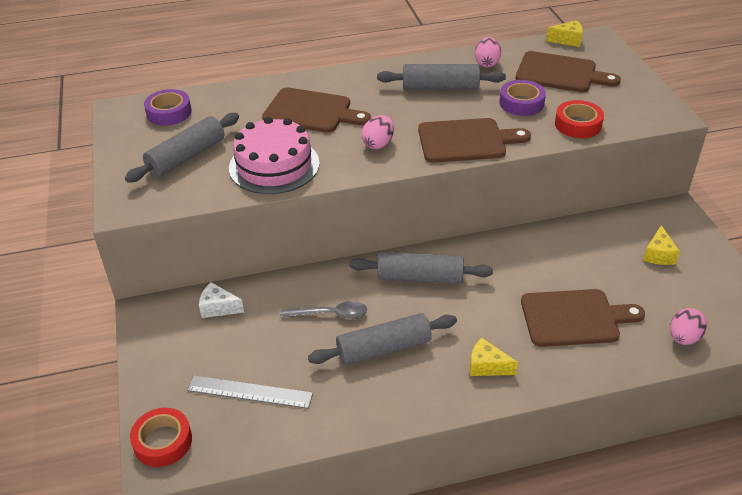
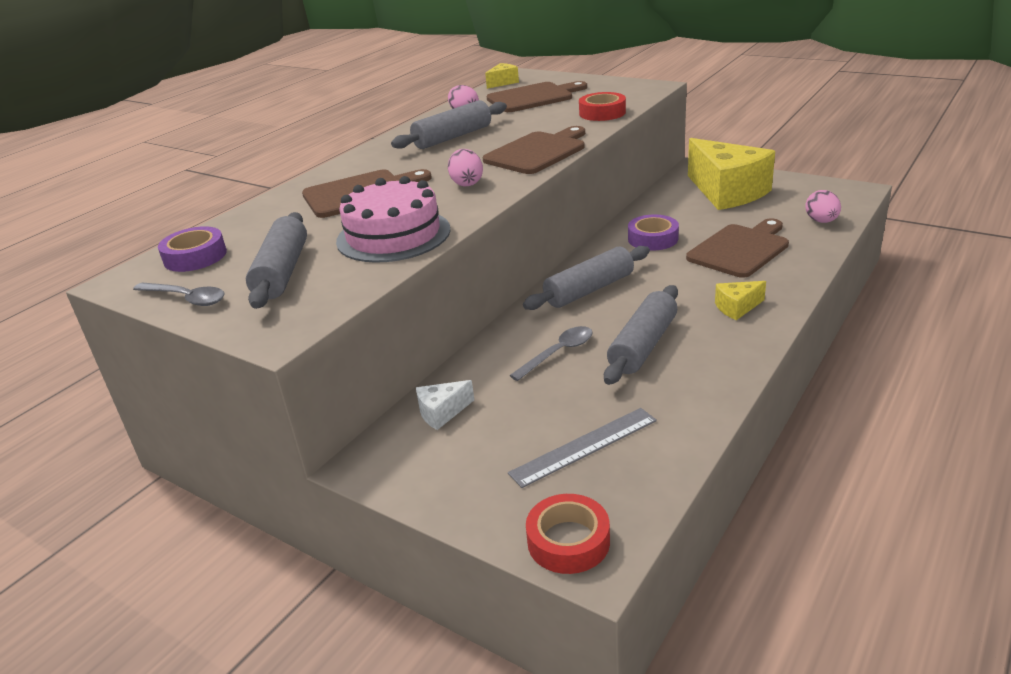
camera: 40 degrees left, 10 degrees down
(125, 146) = (186, 298): none -> grey spoon
(521, 103) = (537, 120): purple tape -> purple tape (653, 239)
(658, 254) = (727, 192): yellow cheese -> yellow cheese, size x2.37

